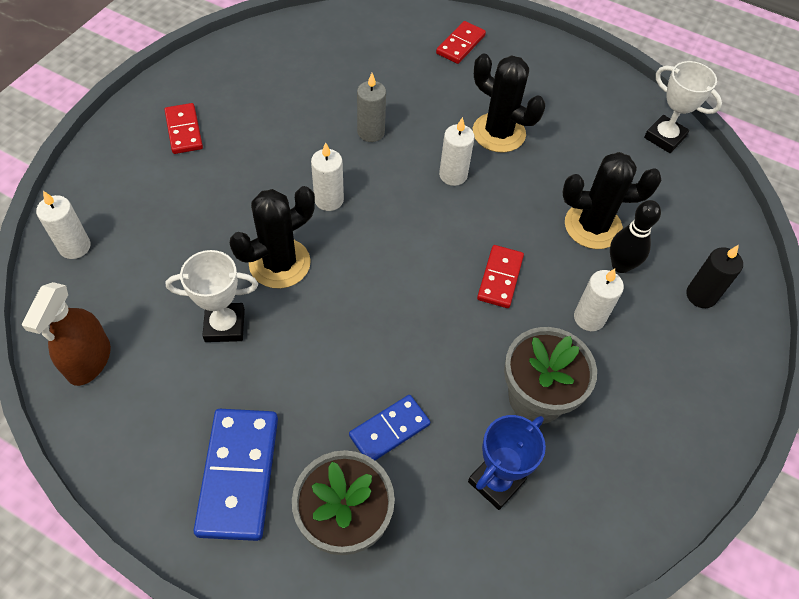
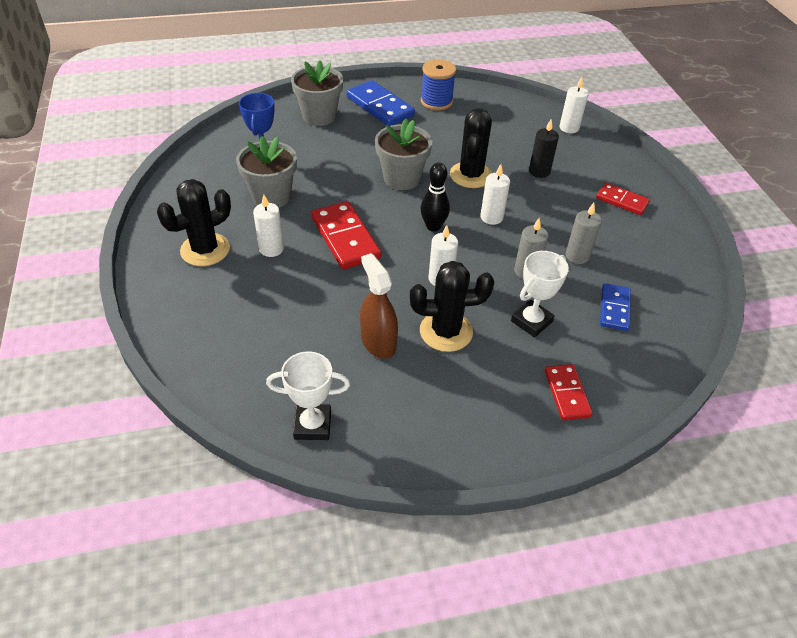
camera: 140 degrees right, 10 degrees down
(89, 361) = (491, 102): brown spray bottle -> brown spray bottle (378, 342)
(152, 422) = (436, 101): none -> blue spool
(225, 325) = (457, 141): white trophy -> white trophy (531, 321)
(308, 115) = (577, 256): none -> grey candle
(359, 314) = (402, 178): none -> grey flower pot
(389, 430) = (333, 149): blue domino -> blue domino (614, 309)
(500, 278) = (345, 238): red domino -> red domino, size x1.65
(593, 226) = (313, 306): black cactus -> black cactus (205, 250)
(620, 265) = (274, 291): black bowling pin -> black bowling pin (433, 226)
(701, 295) = (203, 306): black candle -> black candle (539, 171)

